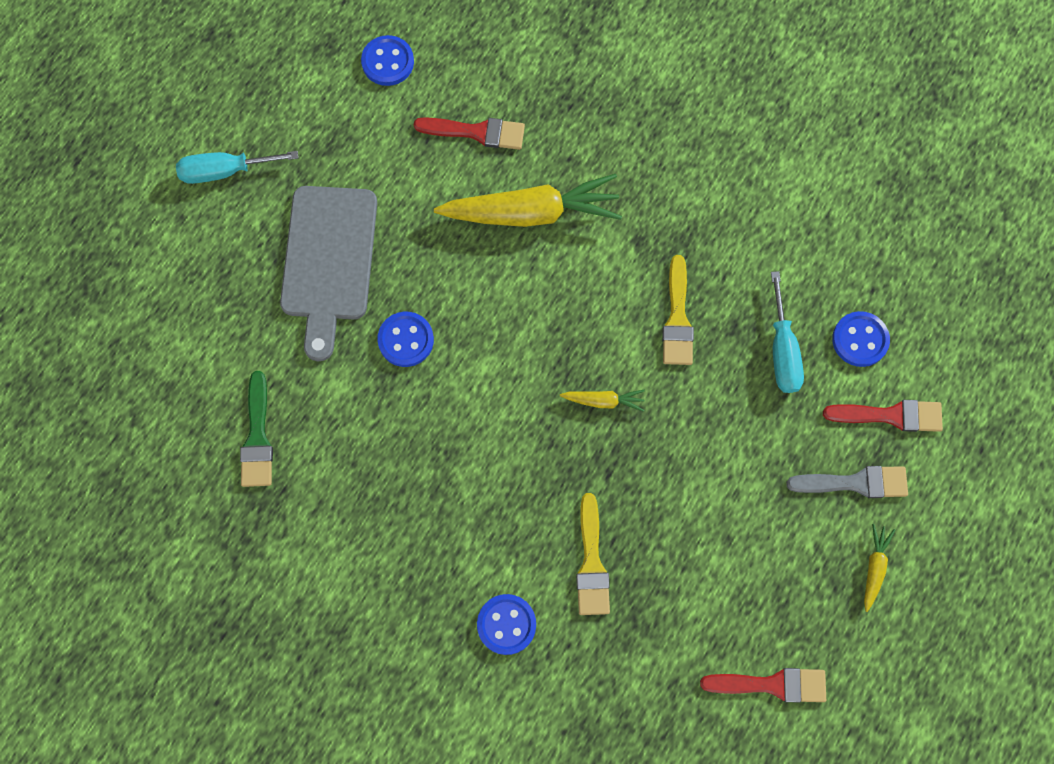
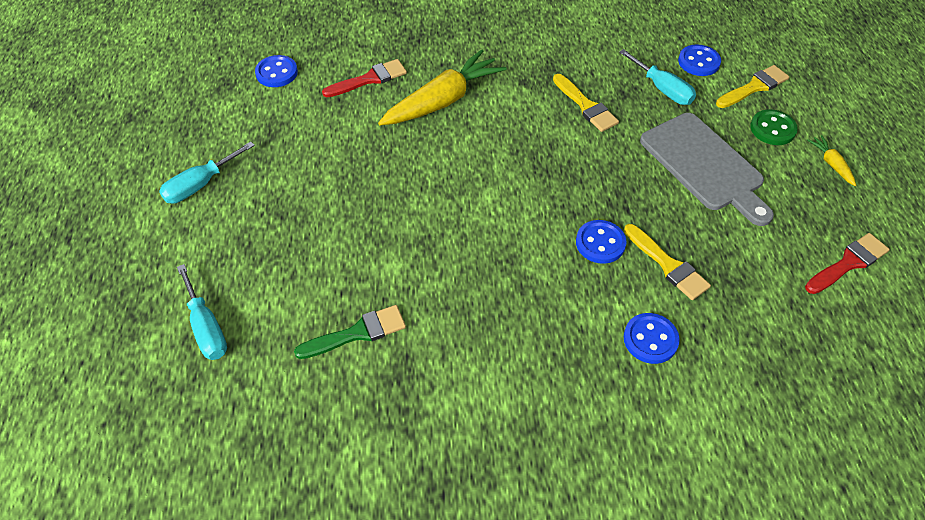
camera: 35 degrees left, 20 degrees down
(137, 343) = (206, 327): none -> turquoise screwdriver
(257, 437) = (357, 333): green brush -> green brush turned 75 degrees counterclockwise
(328, 261) = (323, 196): grey cutting board -> grey cutting board (704, 165)
(406, 340) = (420, 211): blue button -> blue button (600, 243)
(603, 401) = (584, 171): yellow carrot -> none
(854, 483) = (772, 129): grey brush -> green button
(890, 415) = (754, 87): red brush -> yellow brush

